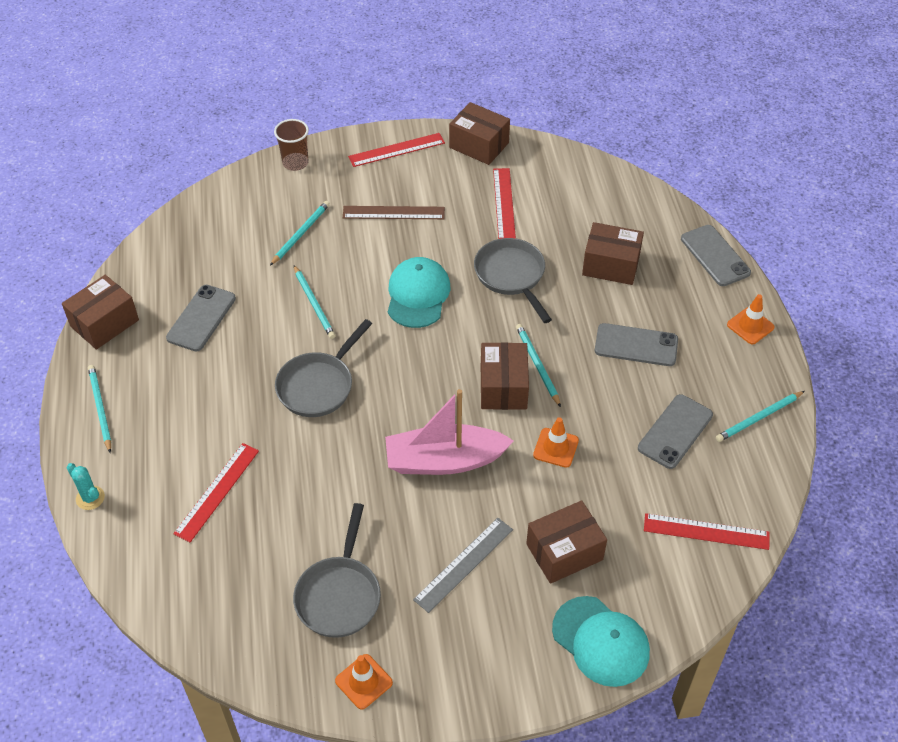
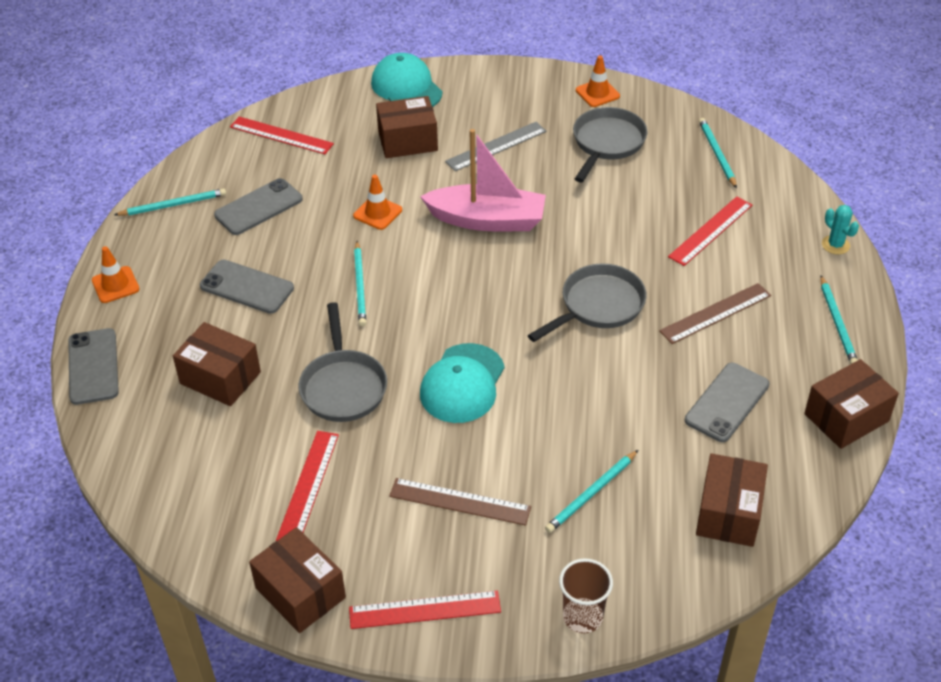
camera: 165 degrees left, 5 degrees down
(211, 398) = (715, 313): none -> brown ruler
(314, 304) = (588, 395): turquoise pencil -> turquoise pencil (717, 154)
(503, 387) = (405, 272): brown box -> brown box (728, 513)

